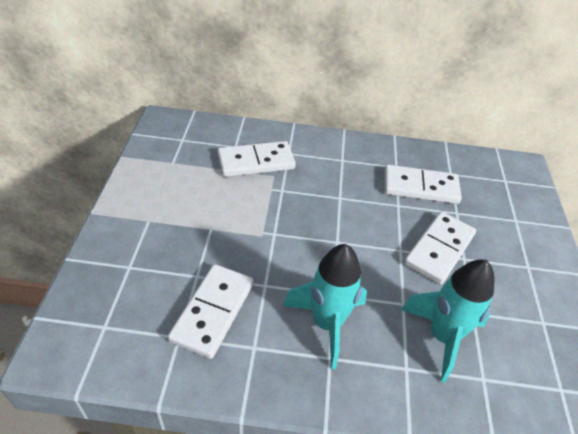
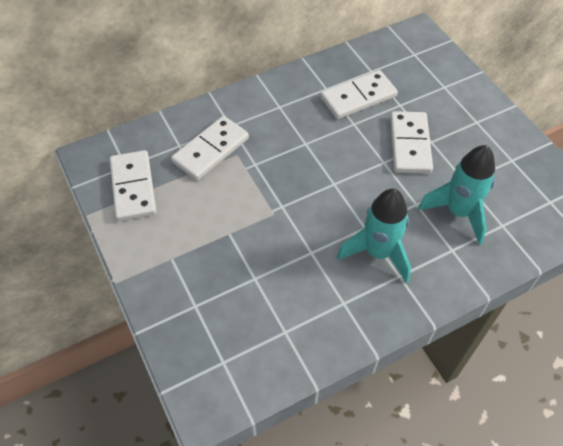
camera: 30 degrees left, 10 degrees up
(213, 312) = (292, 297): white domino -> white domino (133, 187)

